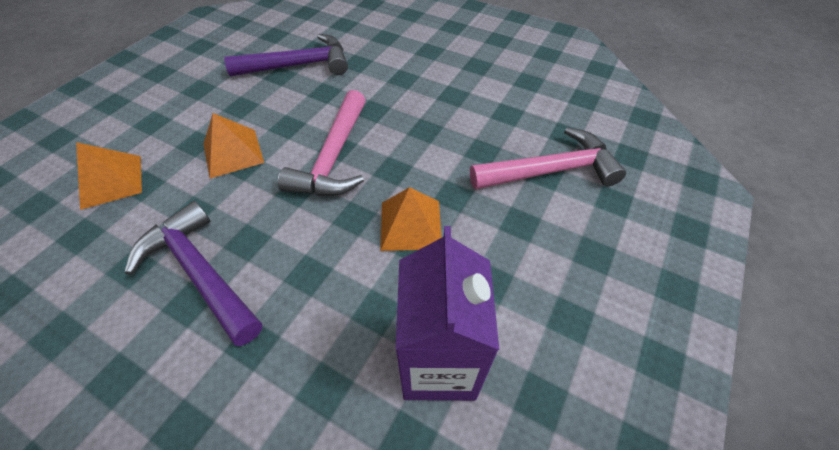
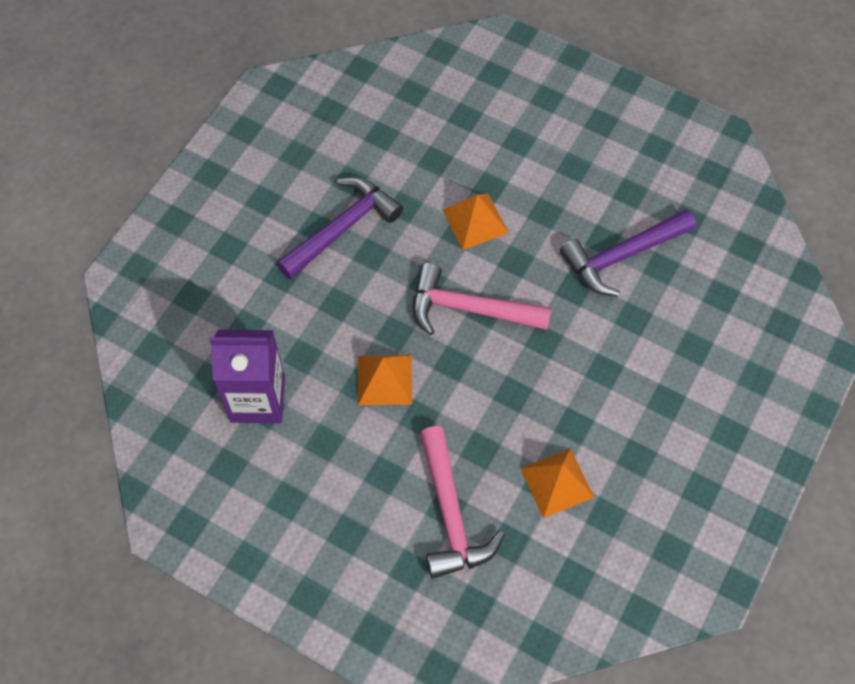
camera: 90 degrees right, 10 degrees up
(111, 181) = (439, 136): orange pyramid -> orange pyramid (557, 482)
(298, 65) = (622, 256): purple hammer -> purple hammer turned 75 degrees clockwise

